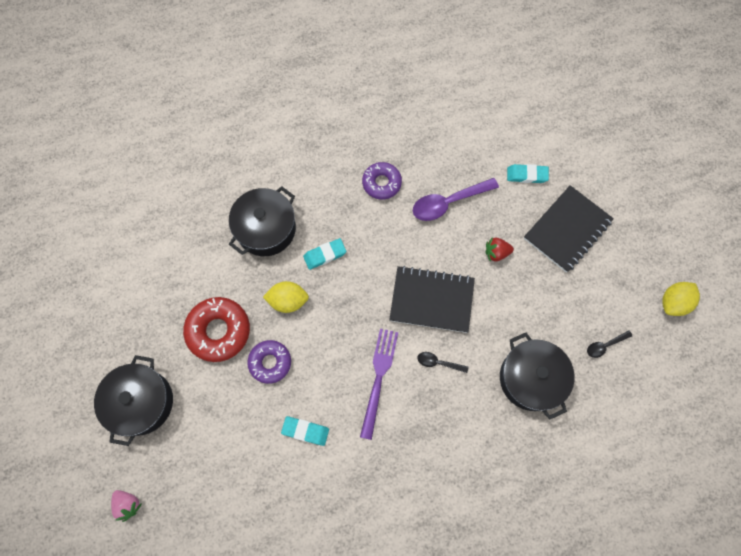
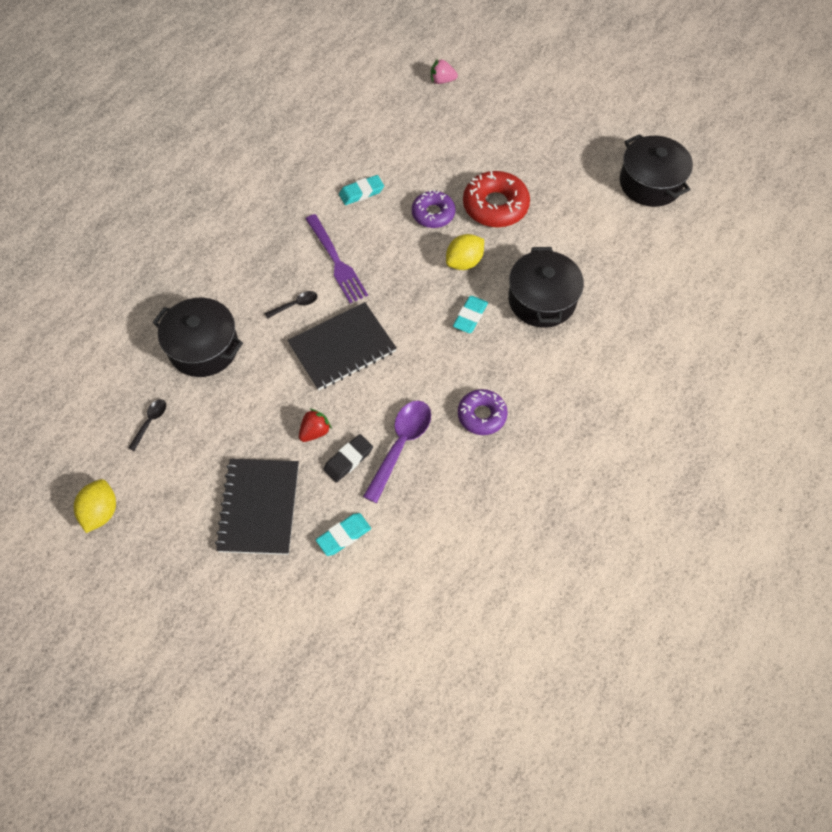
camera: 140 degrees right, 10 degrees down
(141, 402) = (499, 131): black pot -> black pot (650, 183)
(489, 218) = (348, 460): none -> black eraser

